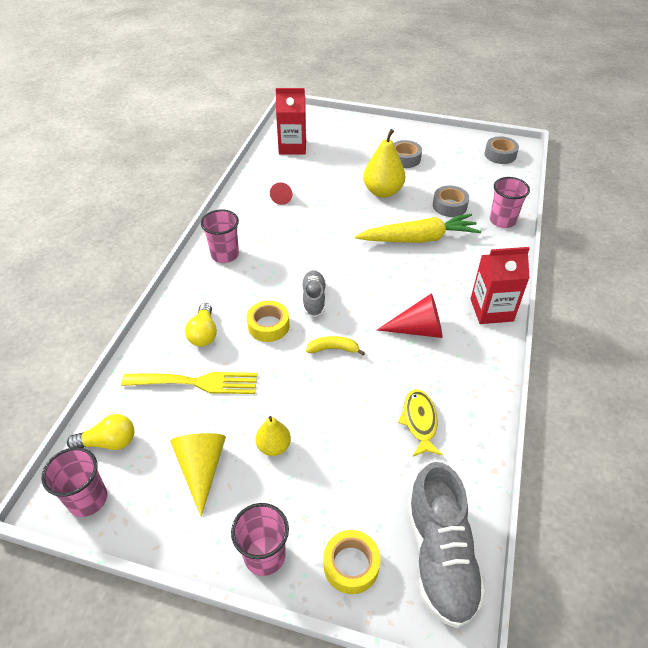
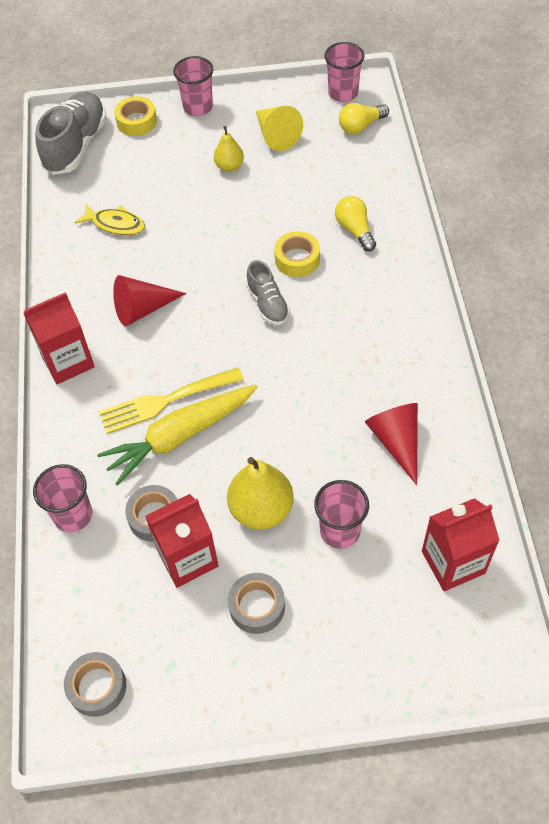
camera: 160 degrees right, 10 degrees up
(197, 382) = (327, 188): yellow fork -> yellow fork (165, 401)
(225, 255) = (403, 323): pink cup -> pink cup (340, 531)
(282, 197) = (396, 442): red cone -> red cone, size x1.62
(333, 349) = (220, 259): yellow banana -> none
(419, 421) = (115, 224): yellow fish -> yellow fish turned 45 degrees counterclockwise
(435, 184) = (187, 558): none -> red carton
(440, 555) = (76, 145): grey shoe -> grey shoe turned 45 degrees clockwise

